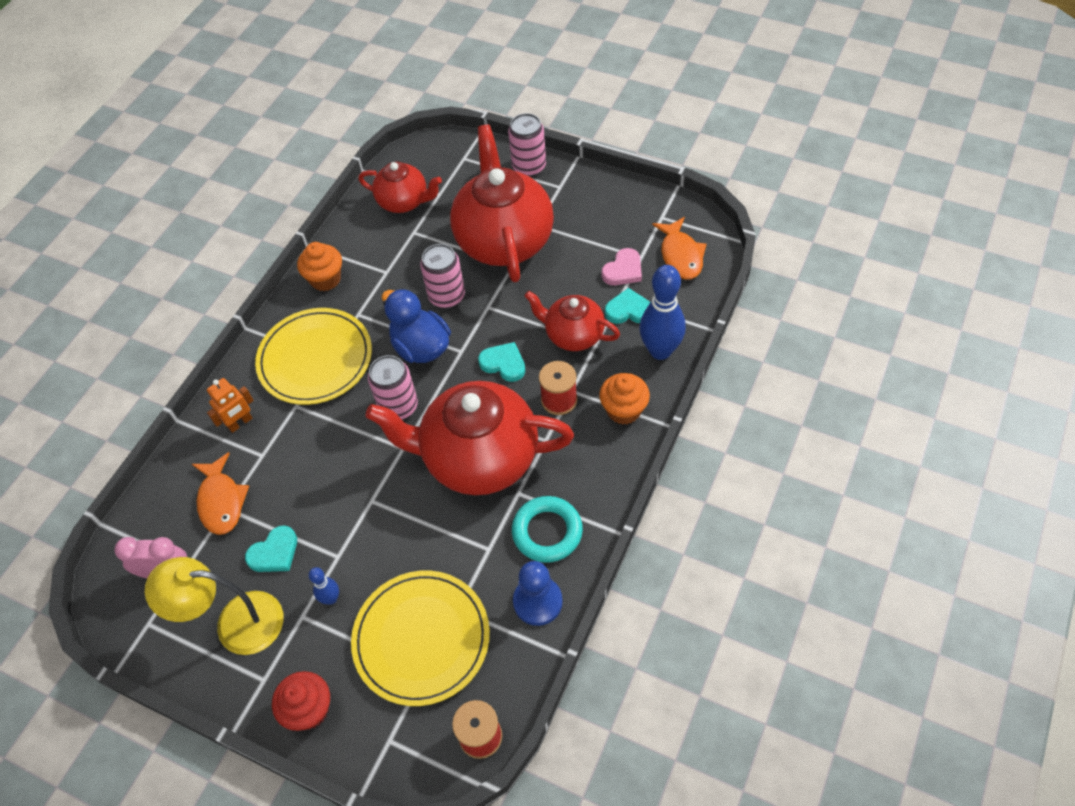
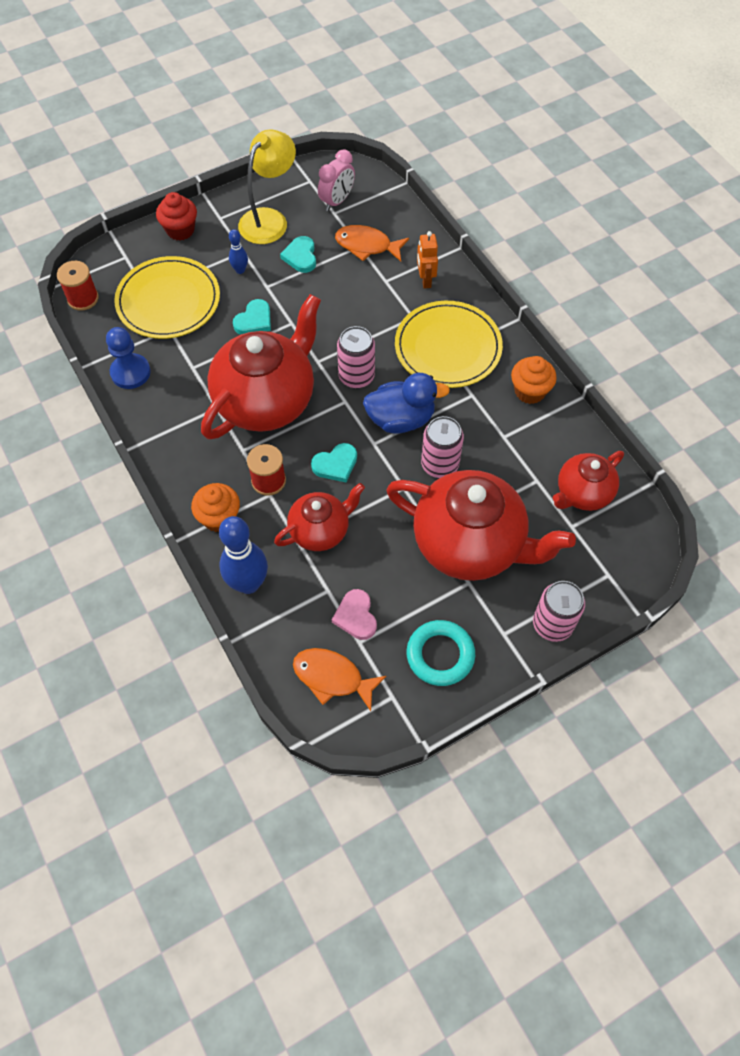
camera: 120 degrees right, 5 degrees up
(547, 532) = (171, 407): turquoise ring -> turquoise ring (440, 655)
(628, 310) = (309, 589): turquoise heart -> turquoise heart (254, 320)

